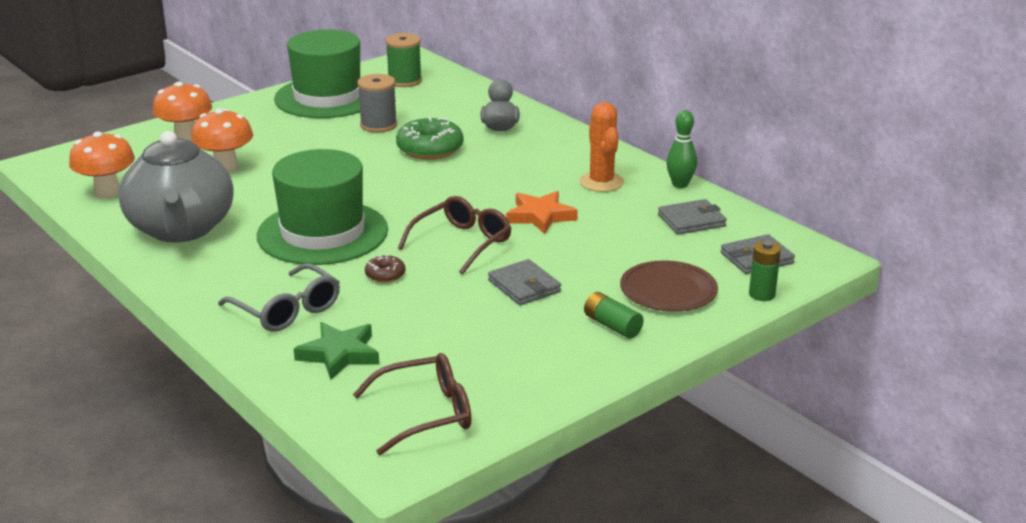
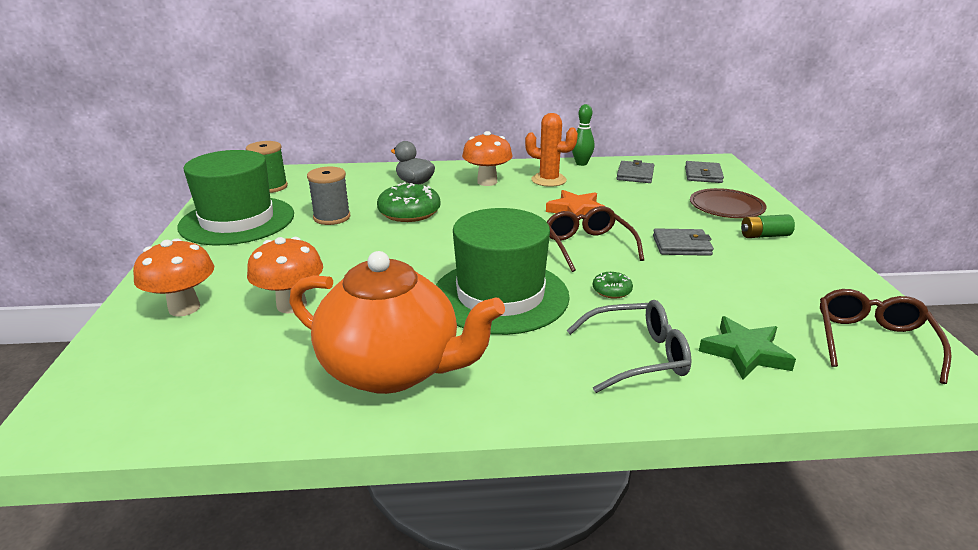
camera: 55 degrees left, 0 degrees up
(107, 192) = (226, 396): orange mushroom -> orange mushroom (487, 182)
(181, 229) = (393, 369): grey teapot -> orange teapot
(385, 275) = (612, 290): brown donut -> green donut
(762, 294) = (751, 187): green battery -> none

